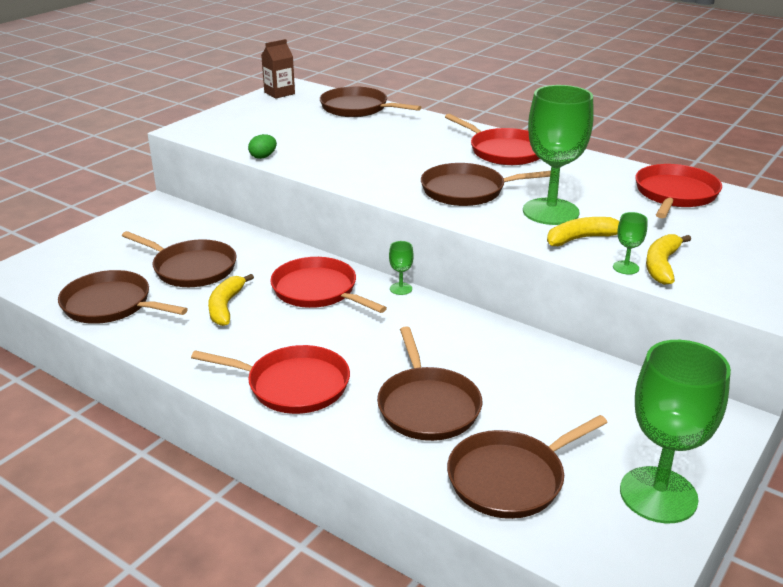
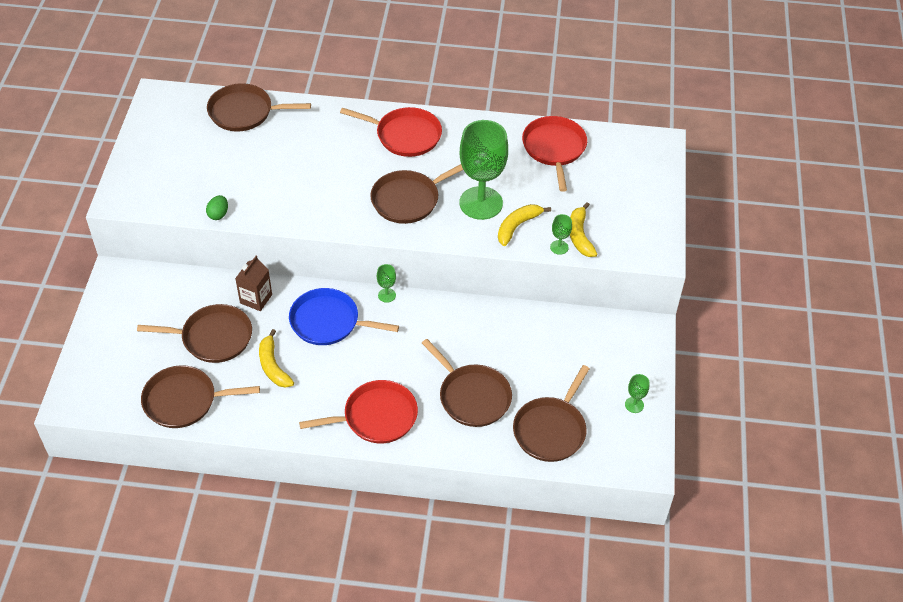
camera: 30 degrees left, 20 degrees up
(279, 93) = (155, 111): brown carton -> brown carton (256, 299)
(318, 291) = (328, 322): red pan -> blue pan
(658, 495) = (634, 405): green goblet -> green goblet, size x0.41

